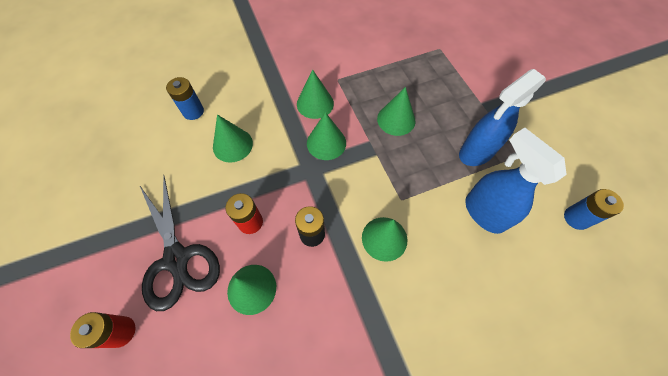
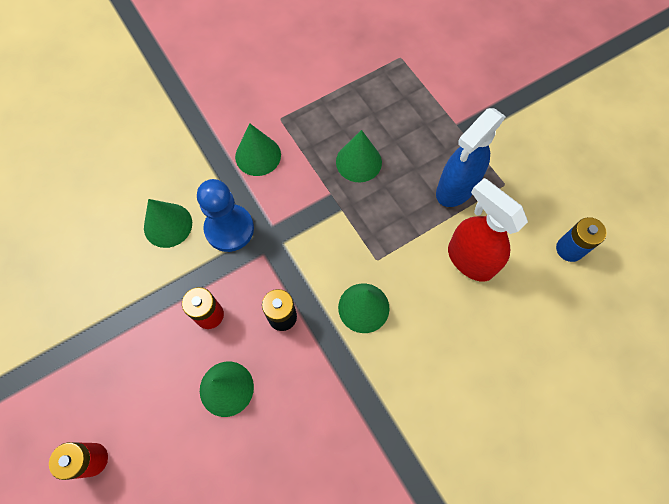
camera: 10 degrees left, 5 degrees up
(177, 259) = (134, 371): black scissors -> none
(193, 111) = (109, 189): blue battery -> none
(281, 155) = (229, 229): none -> blue pawn
(326, 143) = (280, 204): green cone -> none
(483, 213) = (469, 260): blue spray bottle -> red spray bottle

